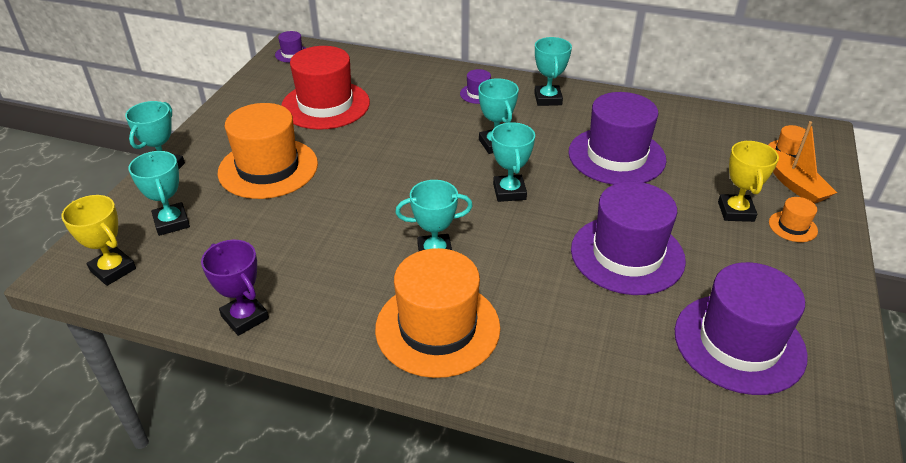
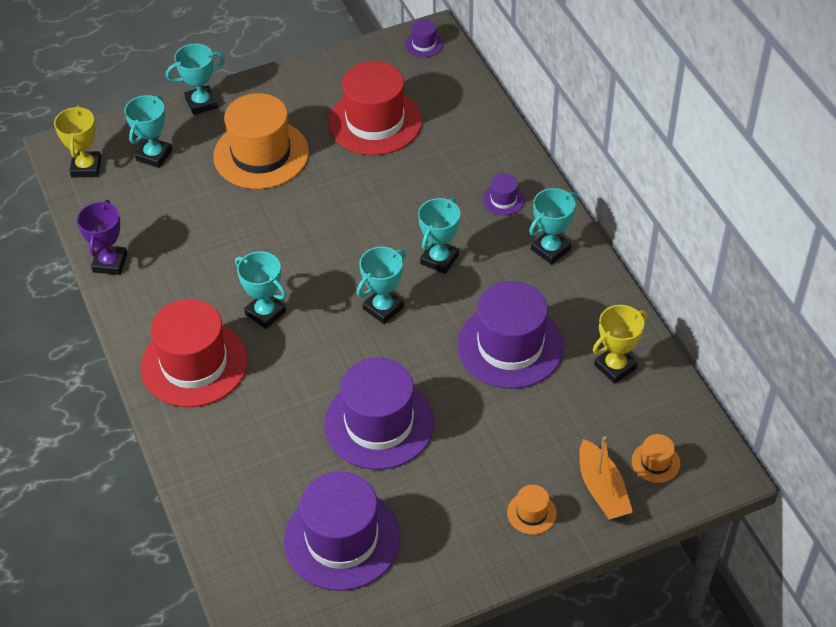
camera: 50 degrees right, 10 degrees up
(437, 328) = (194, 364): orange hat -> red hat
(735, 211) = (513, 465): yellow trophy -> yellow trophy (615, 367)
(795, 185) = (602, 489): orange boat -> orange boat turned 45 degrees counterclockwise

